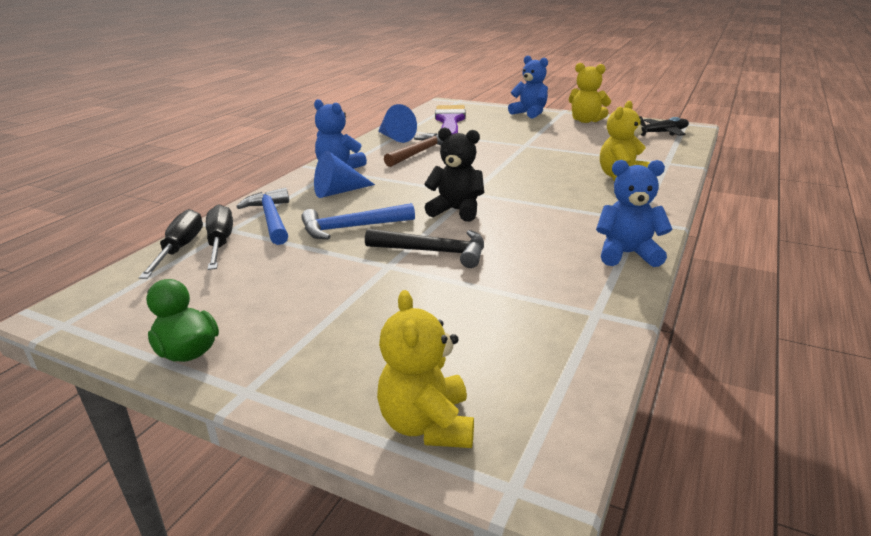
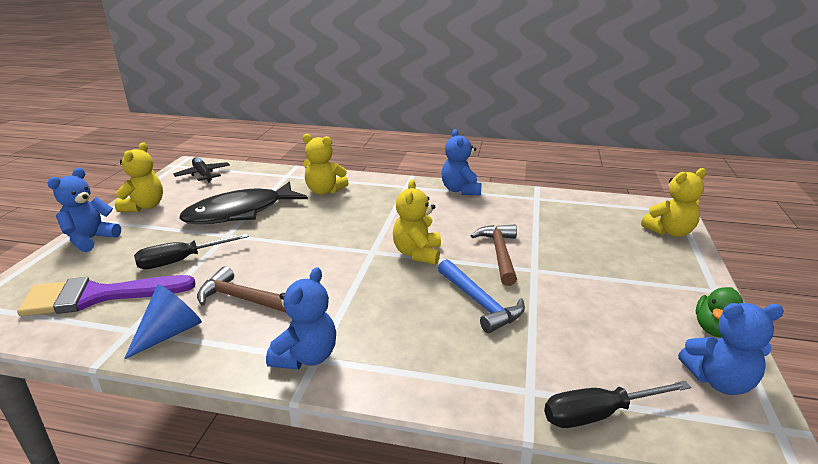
camera: 105 degrees left, 0 degrees up
(135, 317) = (719, 381): none -> blue teddy bear
(220, 243) = (564, 385): black screwdriver -> black screwdriver (181, 261)
(271, 219) = (487, 366): blue hammer -> none
(338, 192) = (392, 335): blue cone -> none
(434, 252) = (499, 254): black hammer -> brown hammer
(456, 211) = (417, 253): black teddy bear -> yellow teddy bear
(569, 147) = (240, 212): none -> black fish

